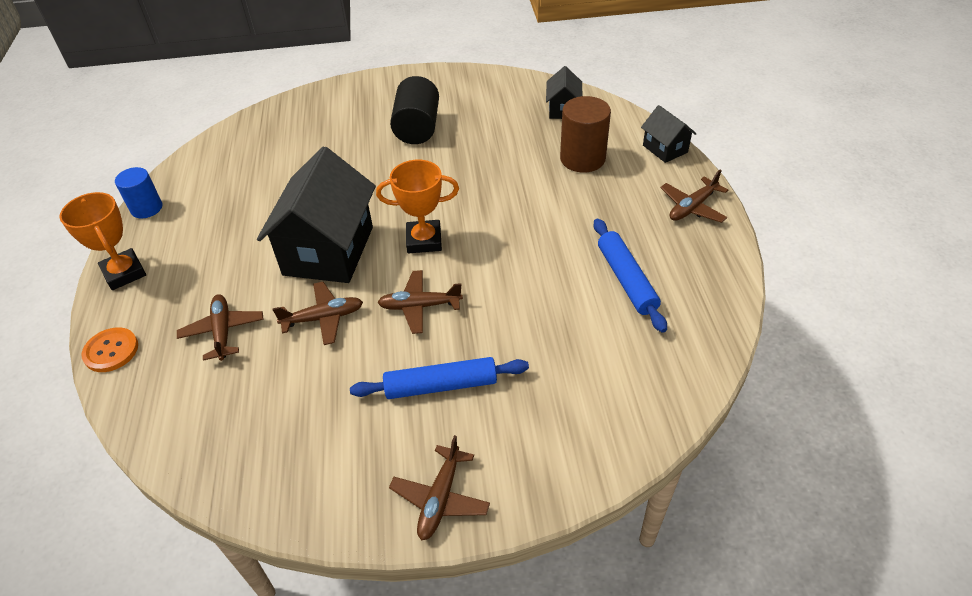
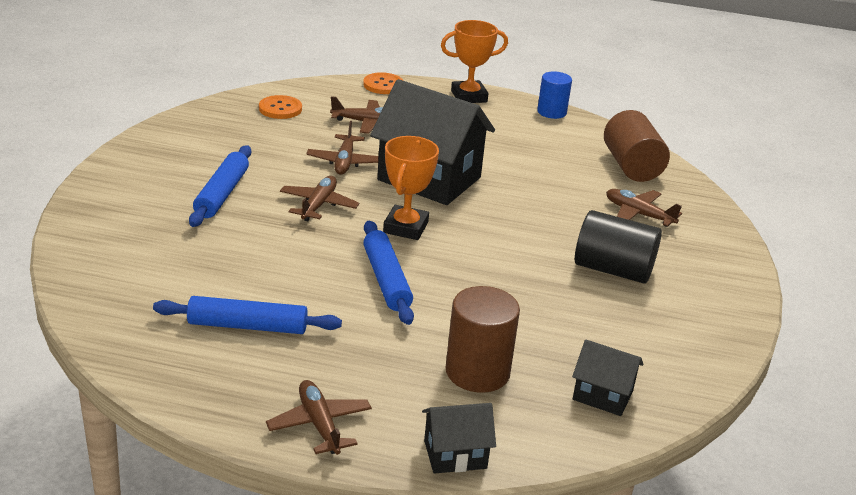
camera: 105 degrees right, 15 degrees down
(213, 421) = (280, 109): none -> orange button
(245, 145) = (631, 166): none -> brown cylinder
(440, 498) = (125, 170): brown plane -> brown plane (638, 214)
(509, 227) = (387, 280): none -> blue rolling pin

